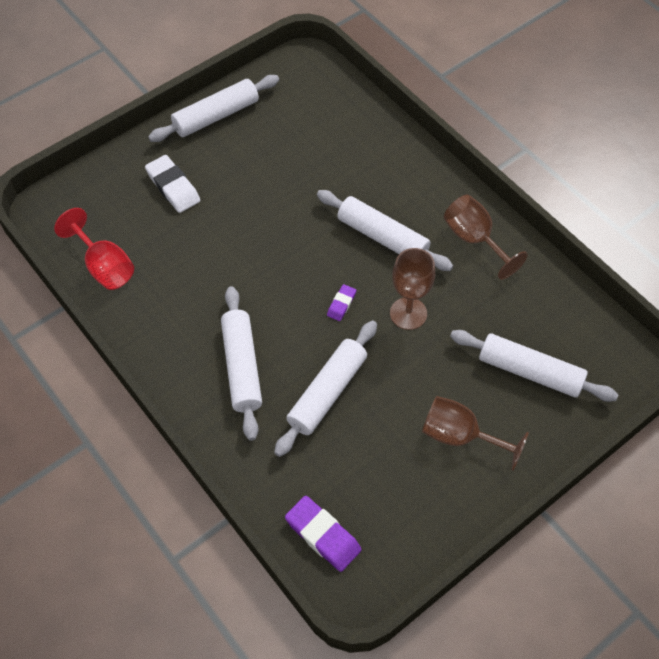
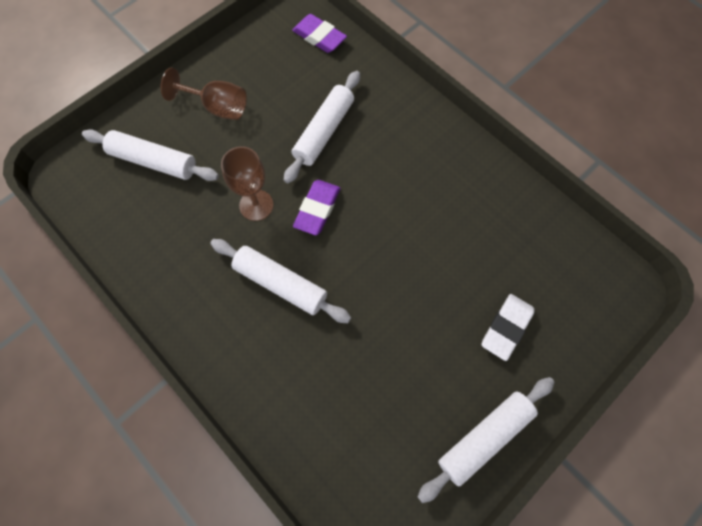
camera: 175 degrees right, 10 degrees up
(104, 266) = (545, 229): red goblet -> none
(173, 187) = (506, 328): white eraser -> white eraser turned 75 degrees clockwise
(242, 367) = (397, 147): white rolling pin -> none
(341, 304) = (317, 209): purple eraser -> purple eraser, size x1.82
(474, 239) = (187, 289): brown goblet -> none

